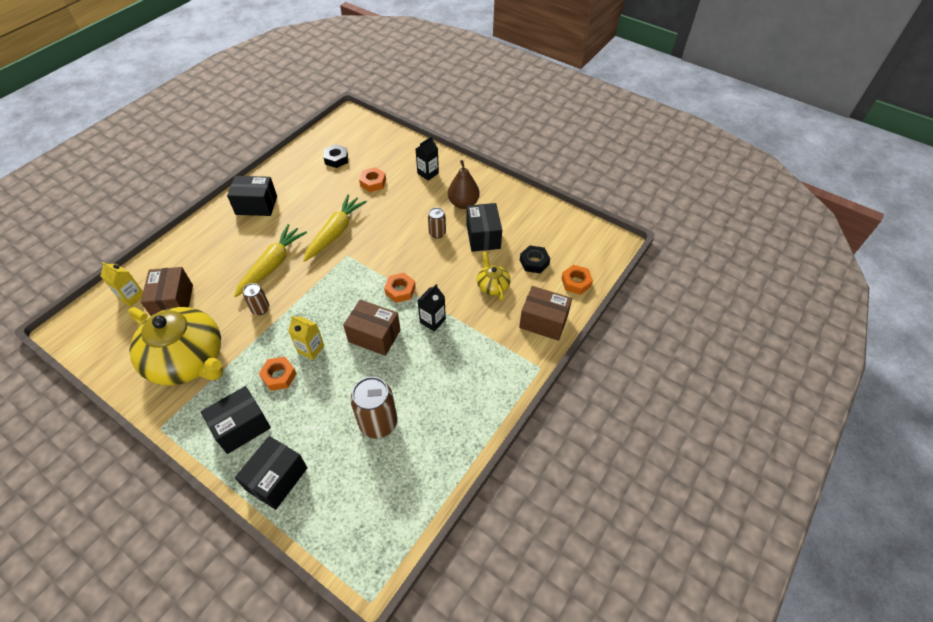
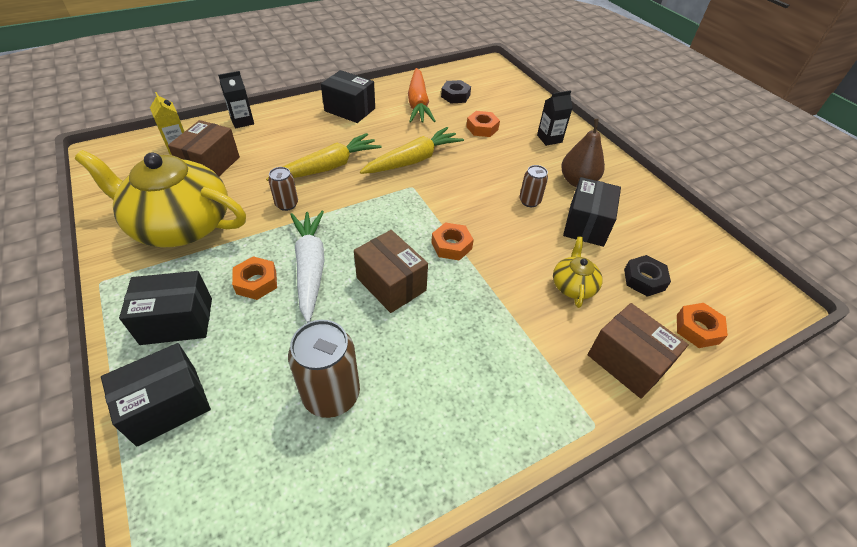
camera: 25 degrees right, 5 degrees down
(188, 360) = (180, 225): yellow teapot -> yellow teapot turned 135 degrees clockwise
(310, 178) = (418, 103): none -> orange carrot
(311, 349) = (310, 268): yellow carton -> white carrot
(432, 321) = (472, 296): black carton -> black carton (242, 121)

